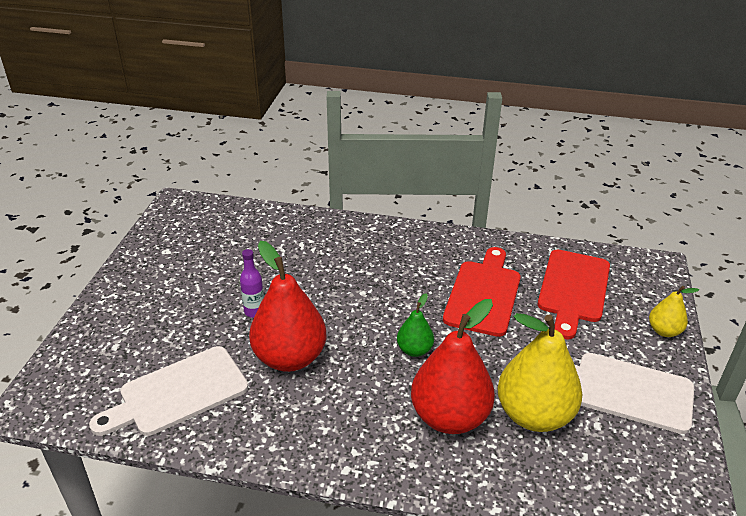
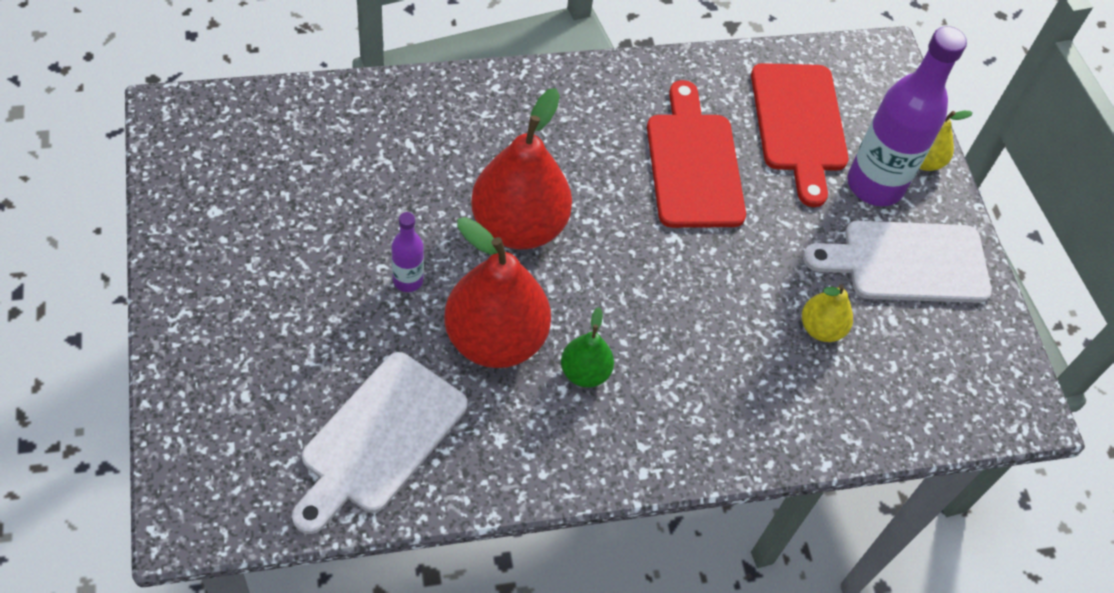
camera: 30 degrees left, 20 degrees up
(414, 350) = (646, 278): green pear -> green pear (585, 372)
(449, 417) = (729, 362): red pear -> red pear (519, 226)
(534, 415) = (821, 328): yellow pear -> yellow pear, size x0.50
(618, 337) = (875, 185): none -> purple bottle

